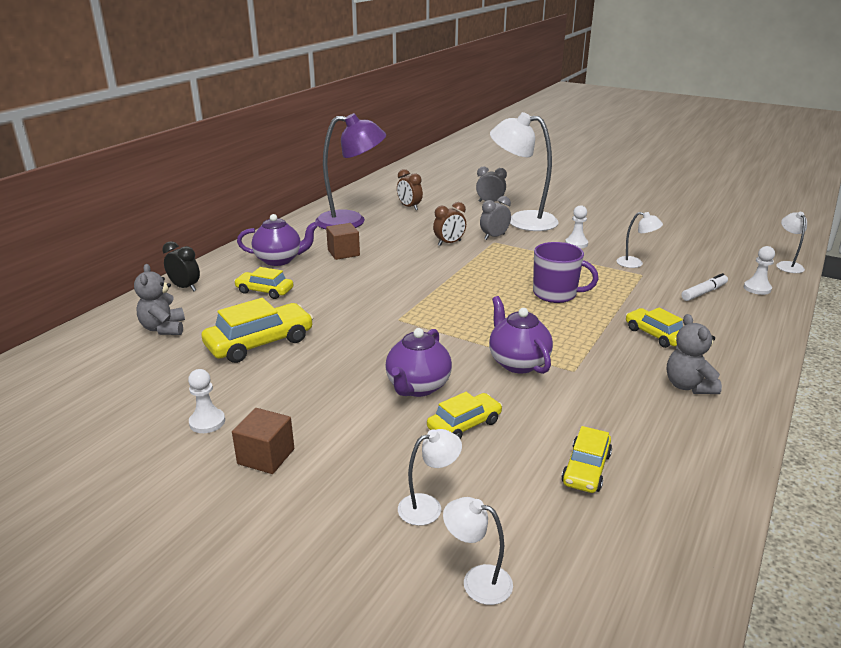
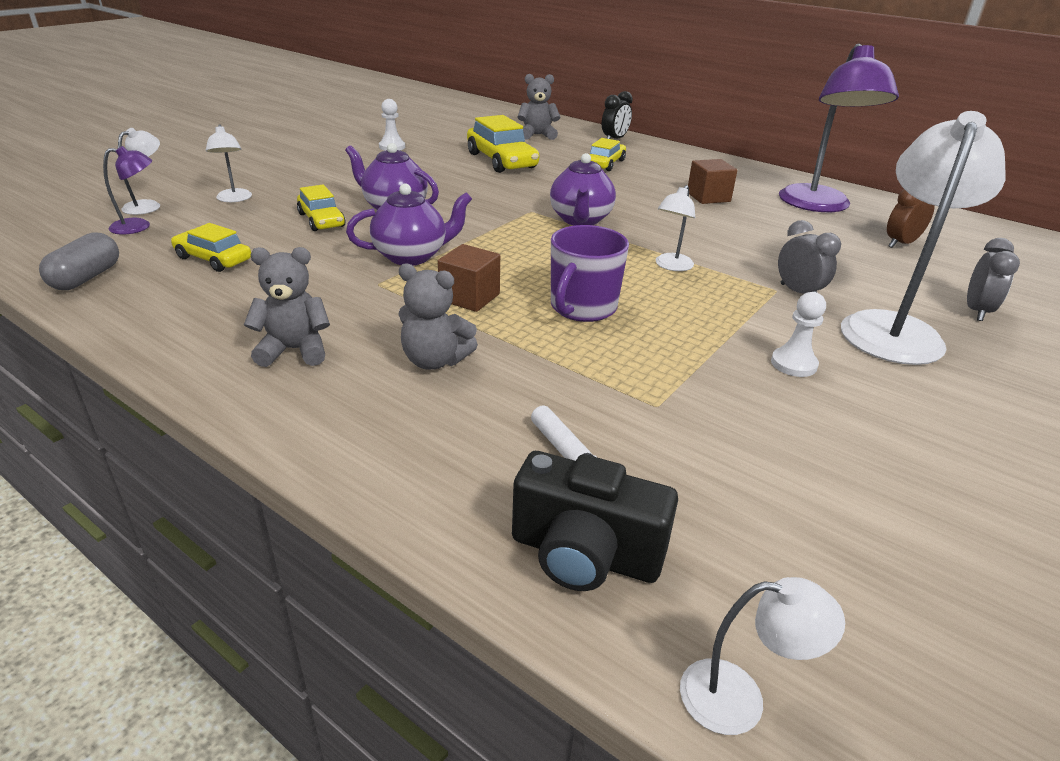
camera: 95 degrees right, 5 degrees up
(266, 456) = (337, 160): brown cube -> brown cube (469, 297)
(279, 260) = (682, 170): purple teapot -> purple teapot (580, 220)
(449, 243) = (759, 257): brown clock -> none
(543, 559) = (139, 227): none -> purple lamp
(635, 263) = (708, 410): white lamp -> white lamp (671, 266)
(655, 335) = (435, 360): yellow car -> grey teddy bear
(678, 543) = (86, 278): none -> grey capsule
(757, 288) = (584, 554): white pawn -> black camera

